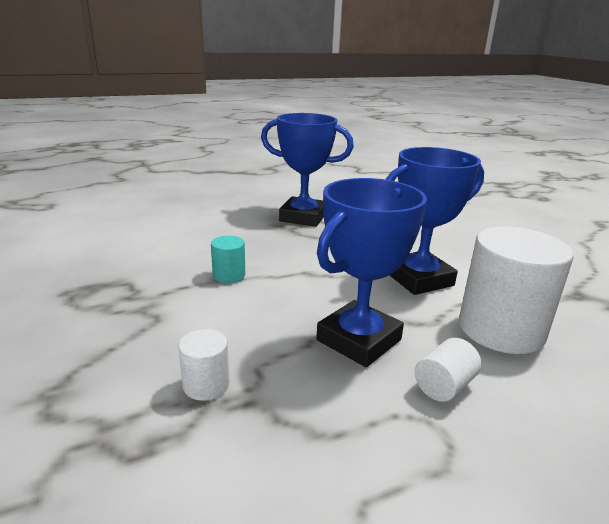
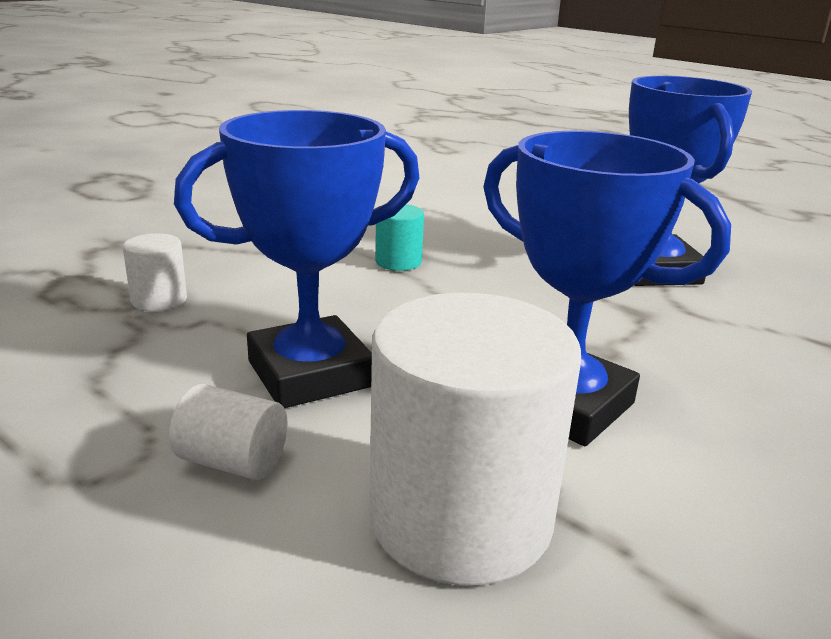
camera: 65 degrees right, 0 degrees up
(358, 340) = (310, 374): blue trophy -> blue trophy turned 45 degrees counterclockwise

